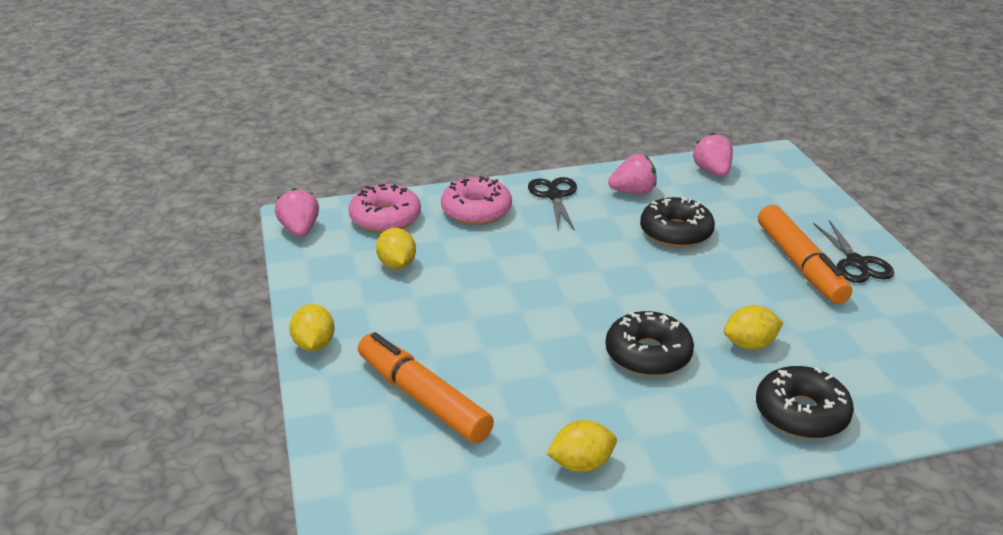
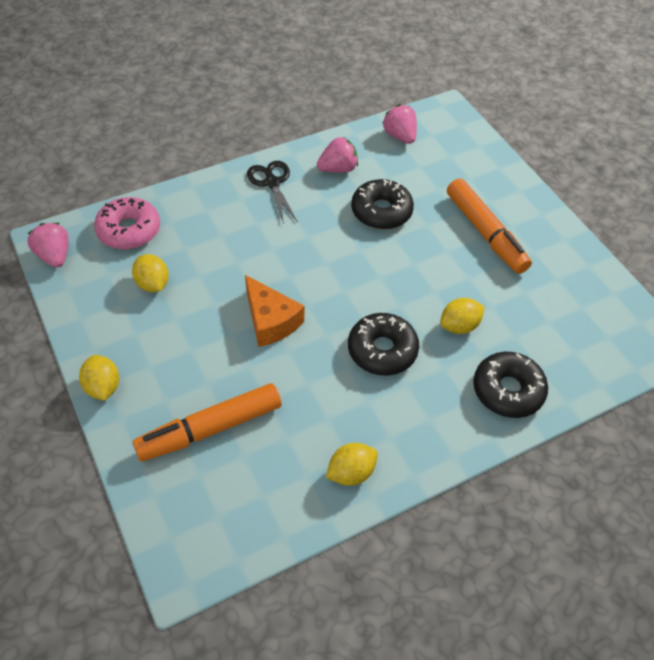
camera: 15 degrees left, 20 degrees up
(423, 398) = (210, 429): orange marker -> orange marker turned 60 degrees counterclockwise
(476, 211) = (208, 210): pink donut -> none
(520, 311) = (270, 321): none -> orange cheese
(856, 263) = (528, 225): black scissors -> none

